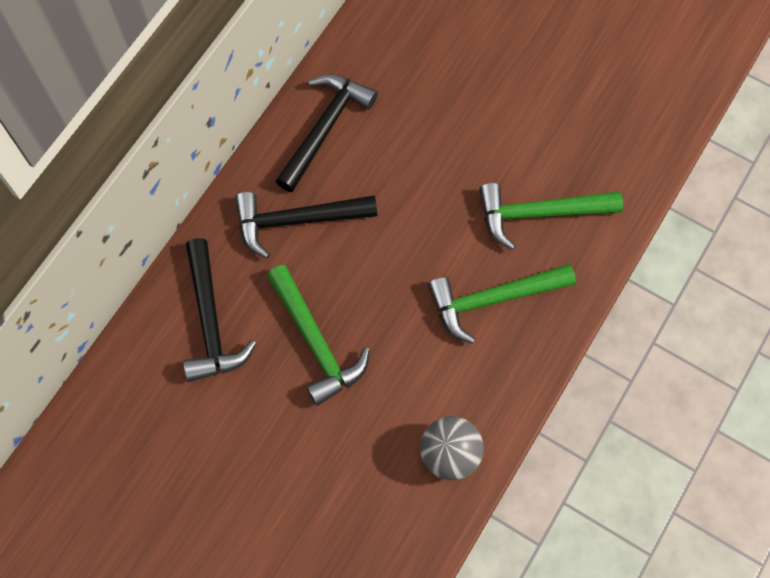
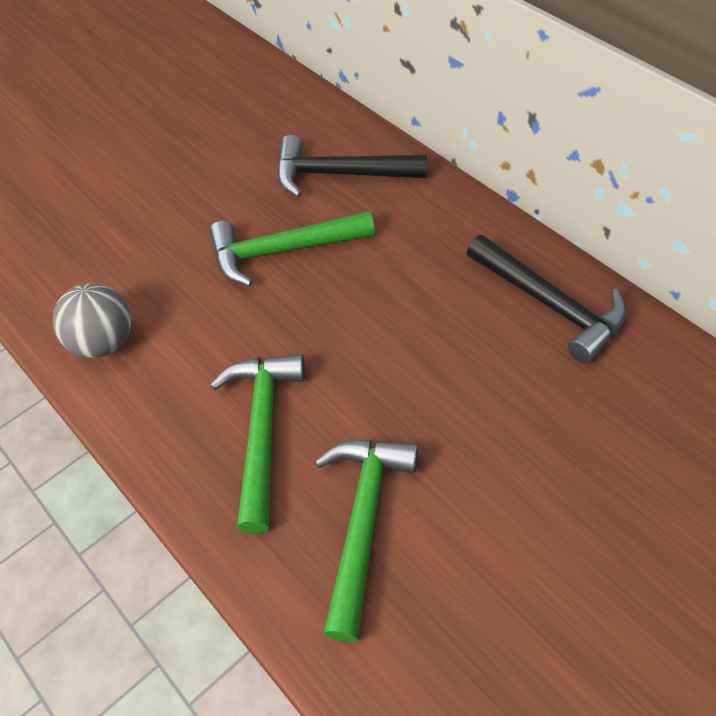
camera: 110 degrees right, 15 degrees down
(297, 221) = (431, 258): black hammer -> none

